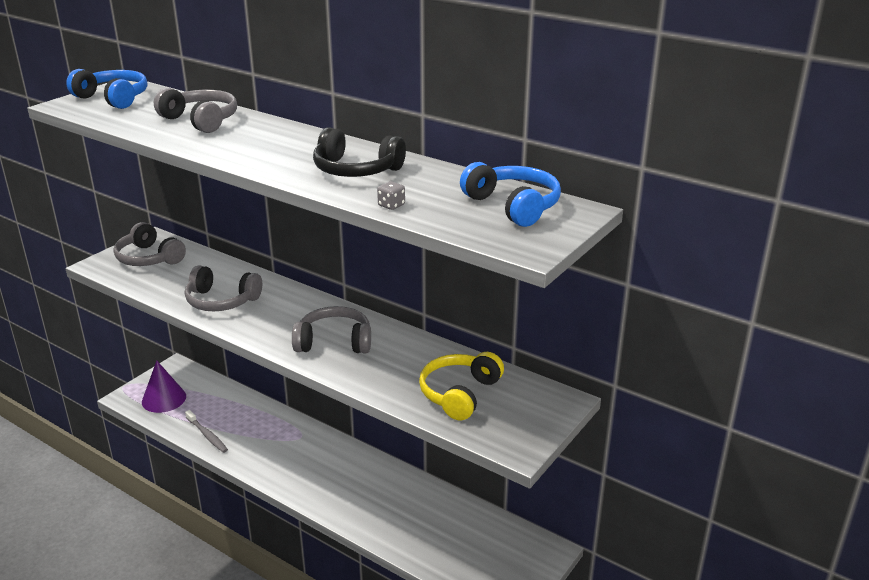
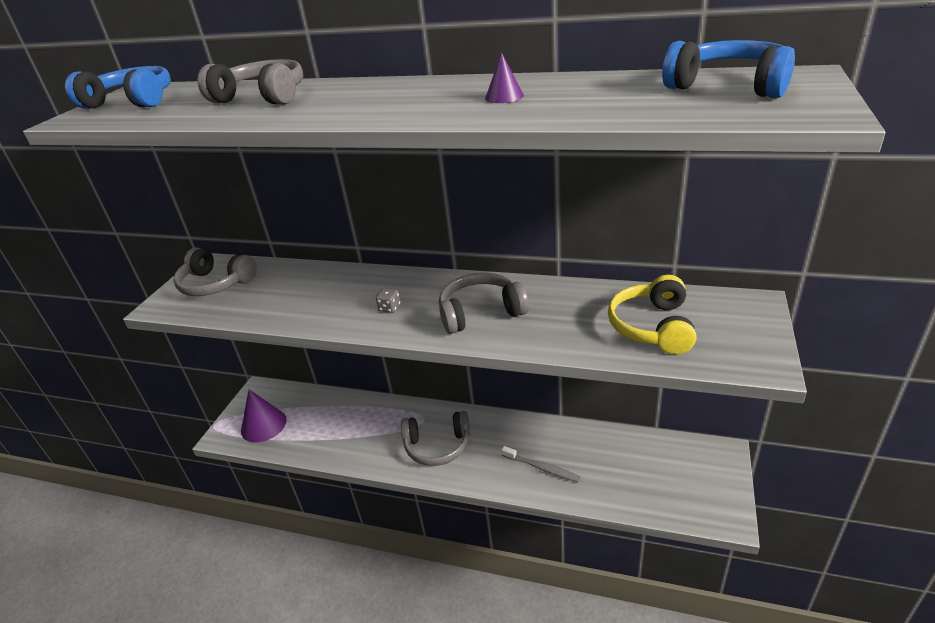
camera: 15 degrees left, 5 degrees up
(207, 435) = (329, 448): grey toothbrush -> grey toothbrush (542, 468)
(221, 301) = (327, 305): grey headphones -> grey headphones (437, 446)
(356, 170) = (504, 96): black headphones -> purple cone
(391, 205) = (596, 115): grey dice -> grey dice (389, 308)

